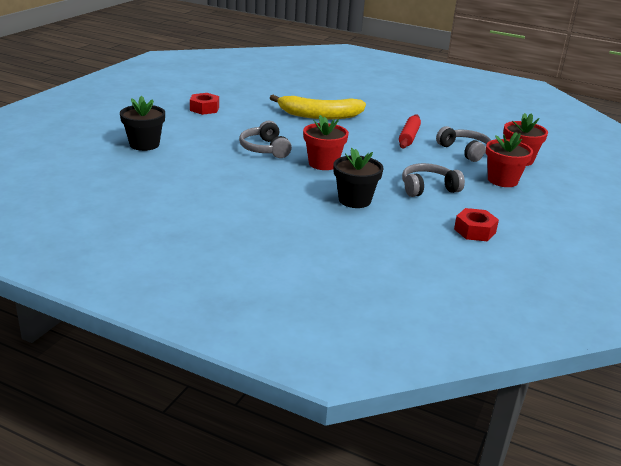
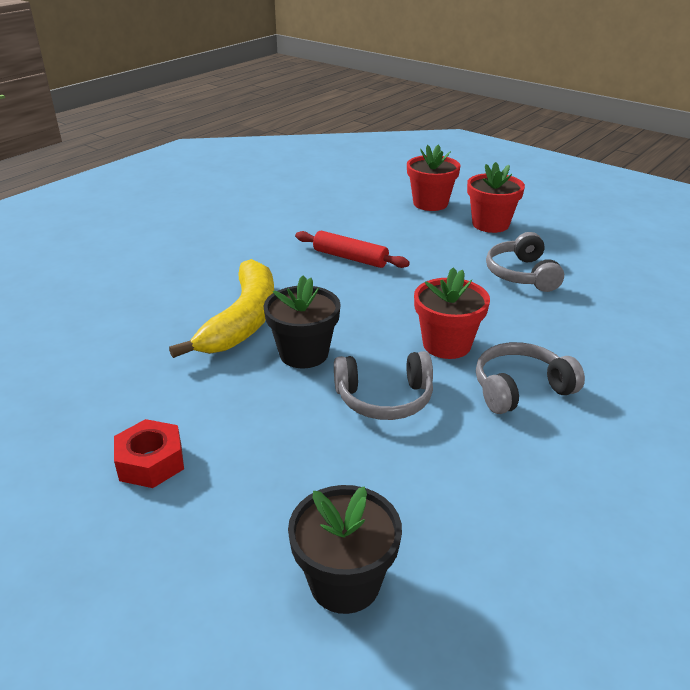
camera: 75 degrees left, 5 degrees up
(354, 200) = (572, 335): black flower pot -> black flower pot (304, 353)
(465, 151) = (402, 229): grey headphones -> grey headphones (520, 388)
(475, 231) = (631, 267): red nut -> none

